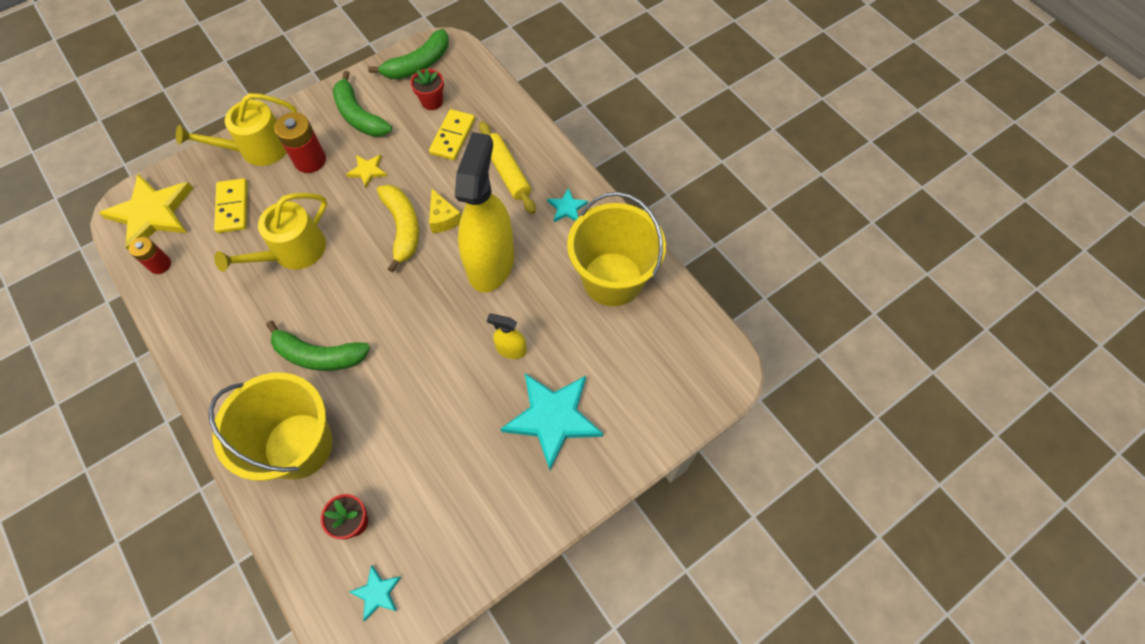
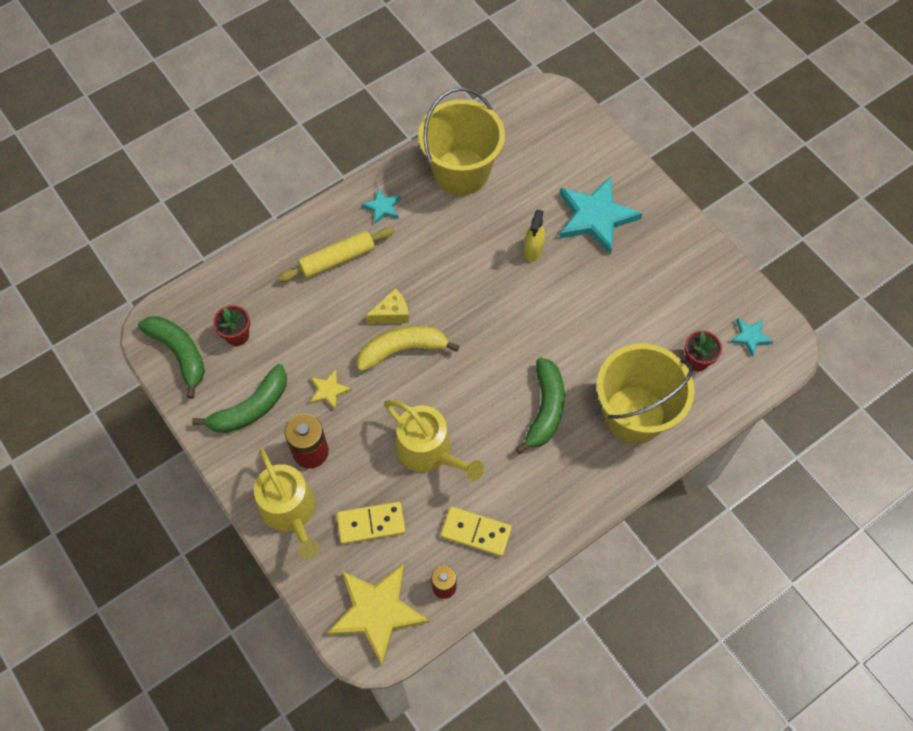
camera: 90 degrees left, 0 degrees up
(453, 136) = (288, 311): yellow domino -> yellow domino (476, 532)
(491, 263) = (443, 269): yellow spray bottle -> none

